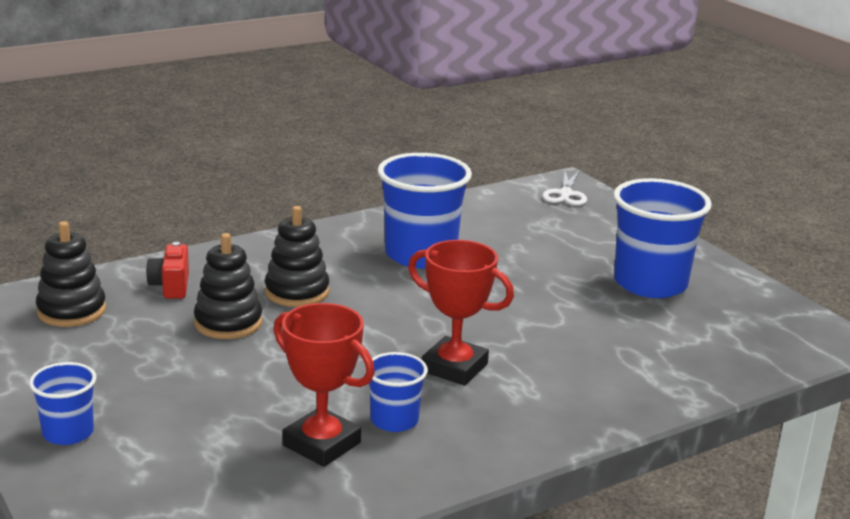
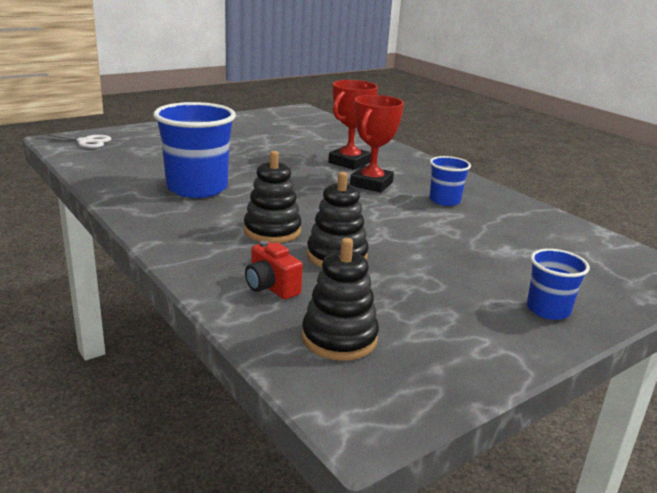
camera: 95 degrees left, 0 degrees up
(171, 286) = (271, 287): red camera -> red camera turned 60 degrees clockwise
(321, 444) = (486, 220): red trophy -> red trophy (349, 162)
(650, 283) = (241, 134): blue cup -> none

